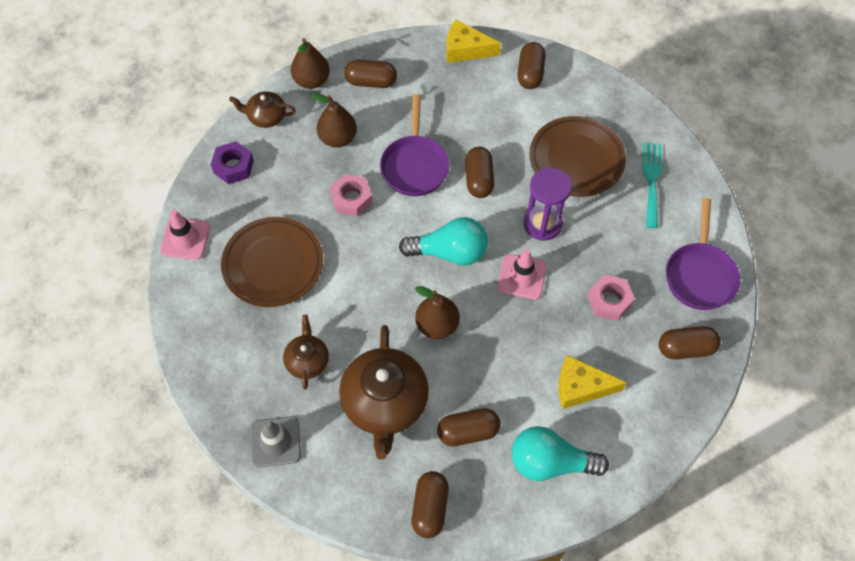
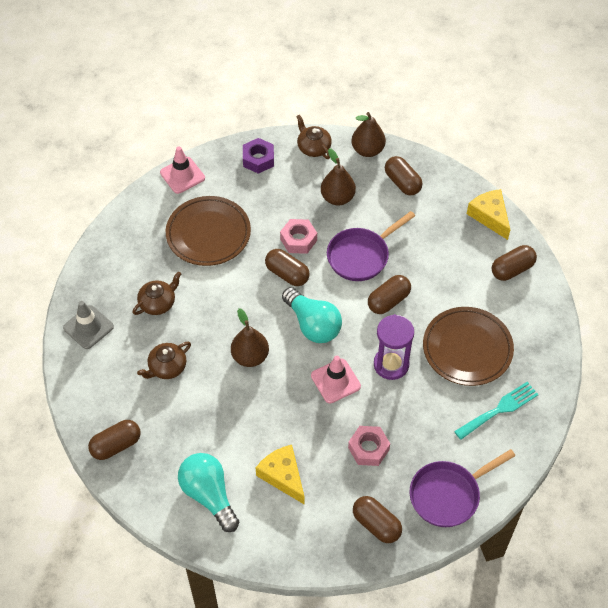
camera: 50 degrees right, 5 degrees down
(385, 403) = (167, 367): brown teapot -> brown teapot, size x0.53
(468, 432) = (188, 430): brown capsule -> brown capsule (287, 274)

